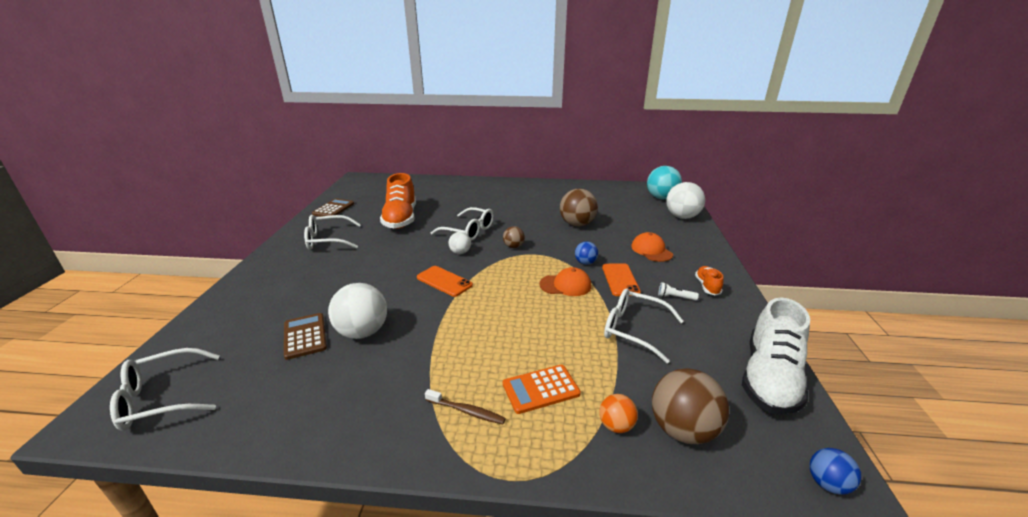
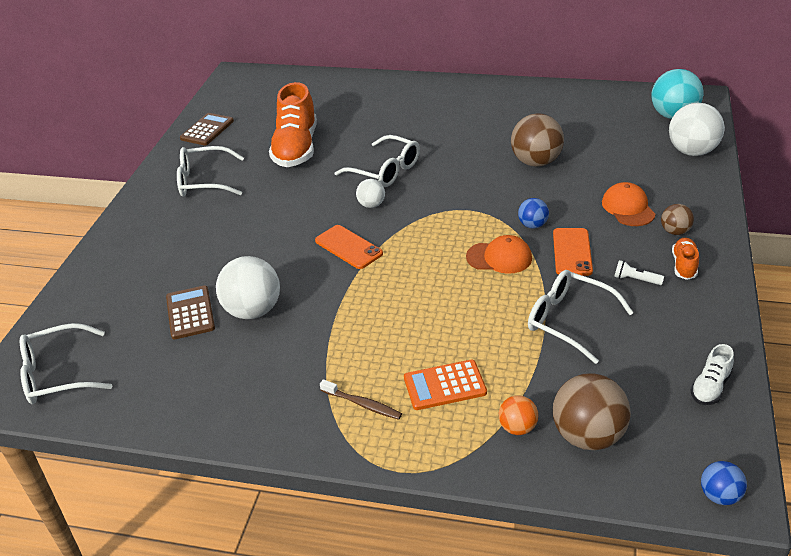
camera: 10 degrees right, 10 degrees up
(513, 246) = (442, 197): brown ball -> brown ball (675, 231)
(769, 378) = (710, 387): white shoe -> white shoe, size x0.47

